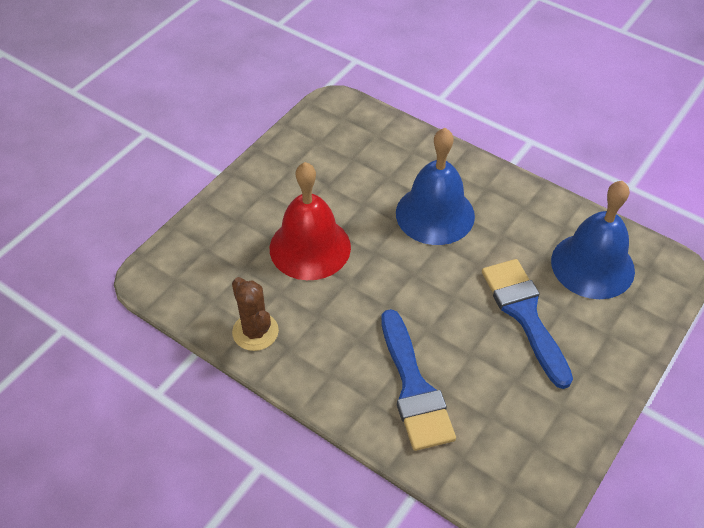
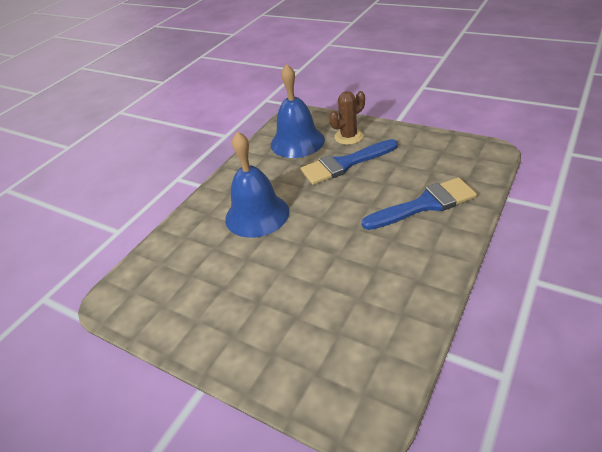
camera: 90 degrees left, 10 degrees down
(255, 332) = (408, 307): brown cactus -> brown cactus (348, 137)
(310, 247) = (302, 286): red bell -> none

